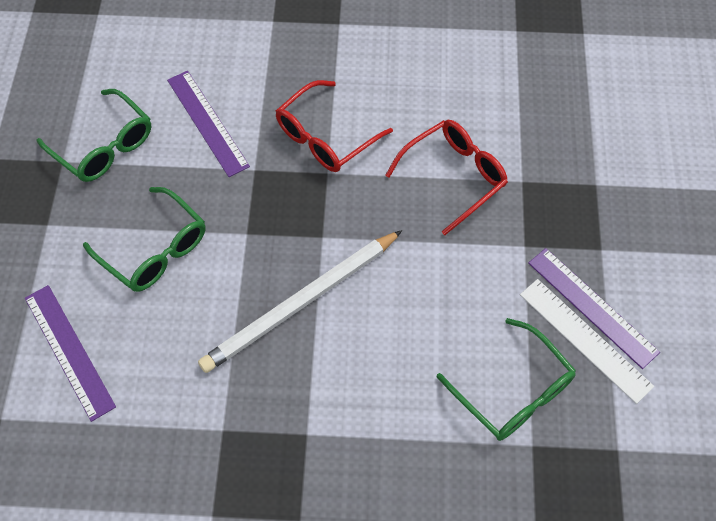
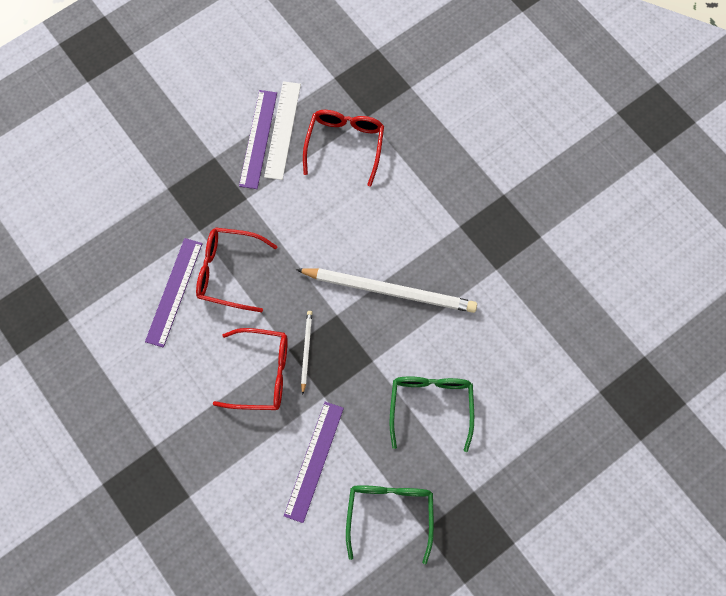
camera: 130 degrees left, 10 degrees up
(69, 351) = (532, 393): purple ruler -> purple ruler (174, 291)
(312, 186) = (306, 350): none -> white pencil
(513, 391) = (345, 144): green glasses -> red glasses

